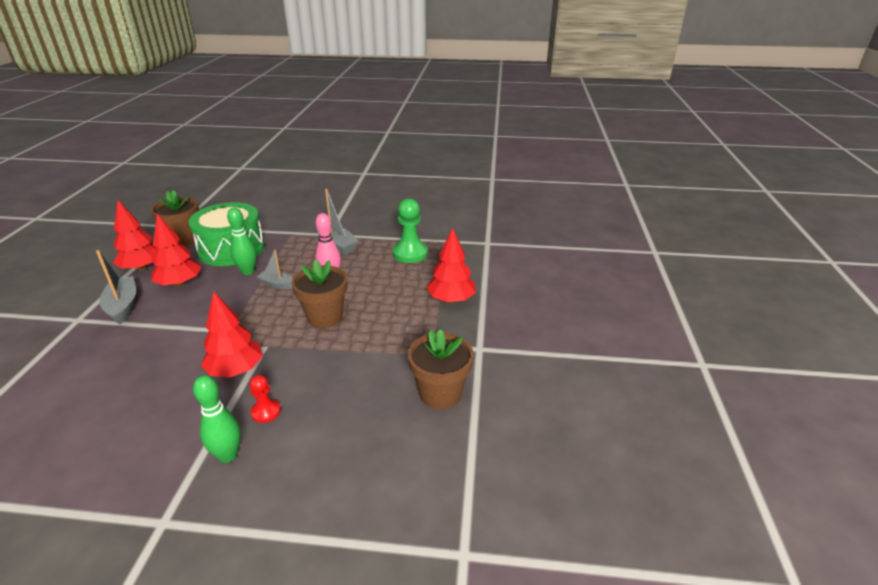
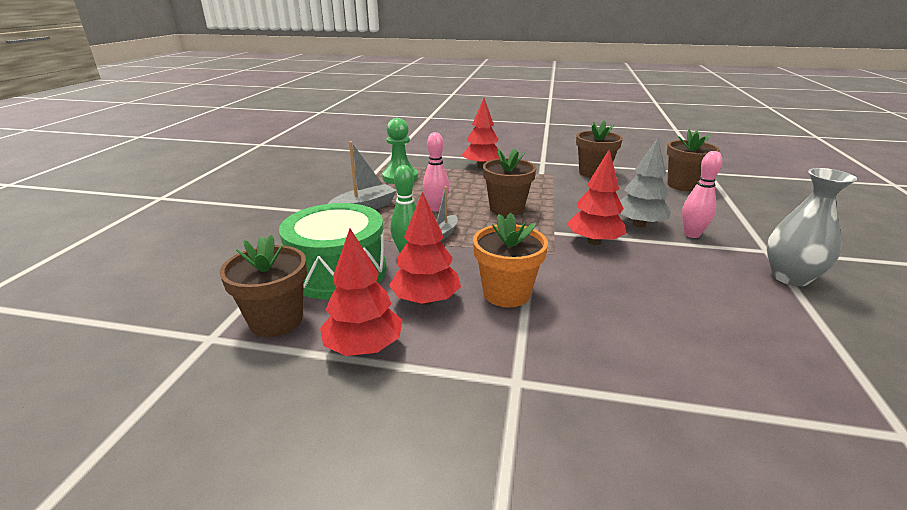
camera: 85 degrees left, 5 degrees down
(99, 519) = (790, 277): none -> grey vase
(123, 306) = (480, 341): grey boat -> none
(170, 316) = (506, 293): none -> orange flower pot
(228, 455) = (692, 234): green bowling pin -> pink bowling pin
(266, 412) = (639, 224): red pawn -> grey tree
(394, 493) = (683, 185): none -> brown flower pot

